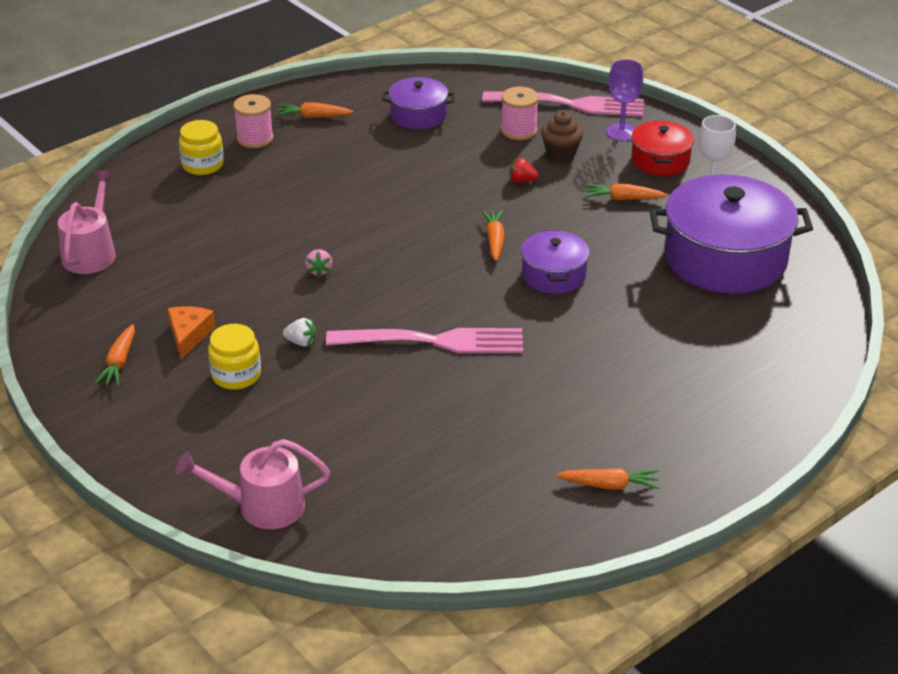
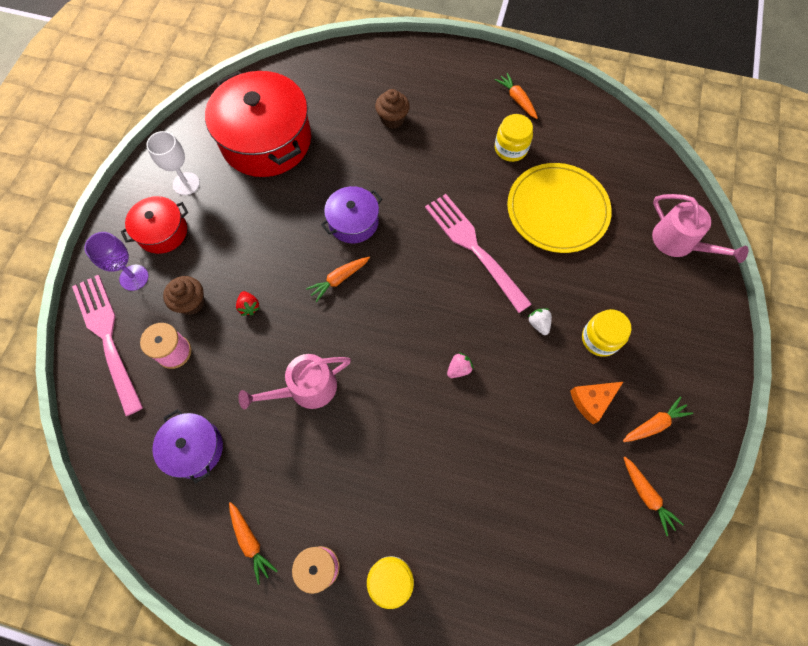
camera: 125 degrees left, 30 degrees up
(91, 252) = (571, 563): pink watering can -> pink watering can (306, 388)
(412, 429) = (557, 210): none -> yellow plate
(536, 437) = (511, 148): none -> yellow jar
(623, 199) = (231, 229): orange carrot -> orange carrot (646, 496)
(674, 362) = (392, 119): none -> brown cupcake
(725, 258) = (266, 140): purple pot -> red pot

